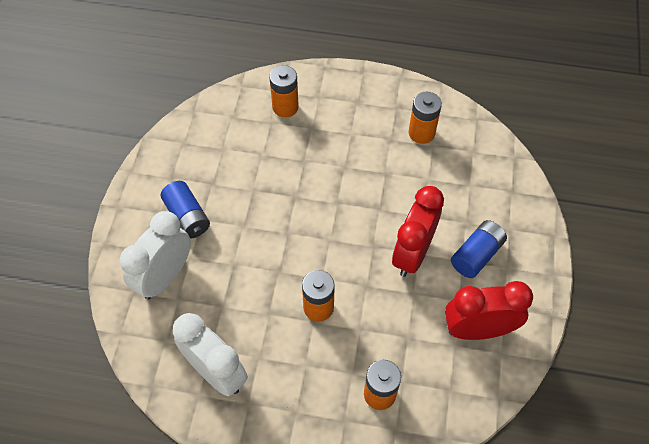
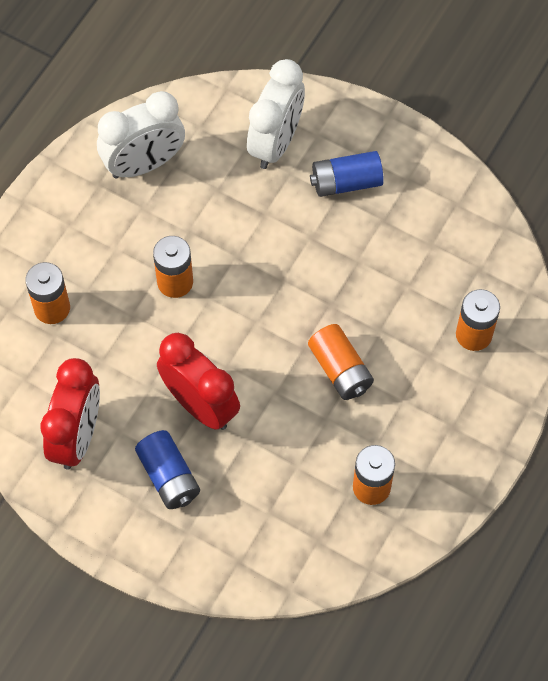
camera: 110 degrees right, 5 degrees up
(165, 277) = (276, 143): white clock -> white clock turned 60 degrees clockwise
(344, 175) = (340, 369): none -> orange battery

